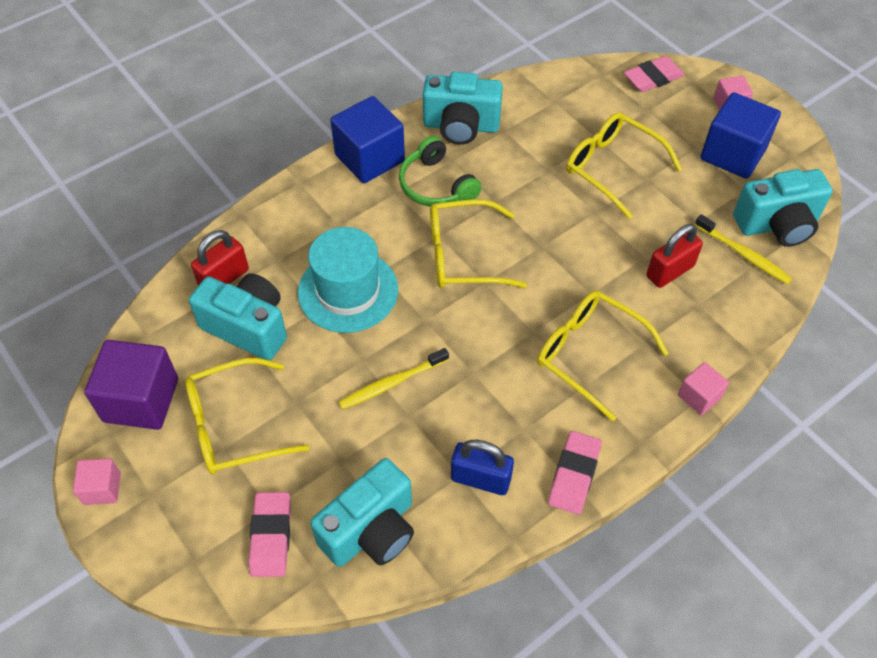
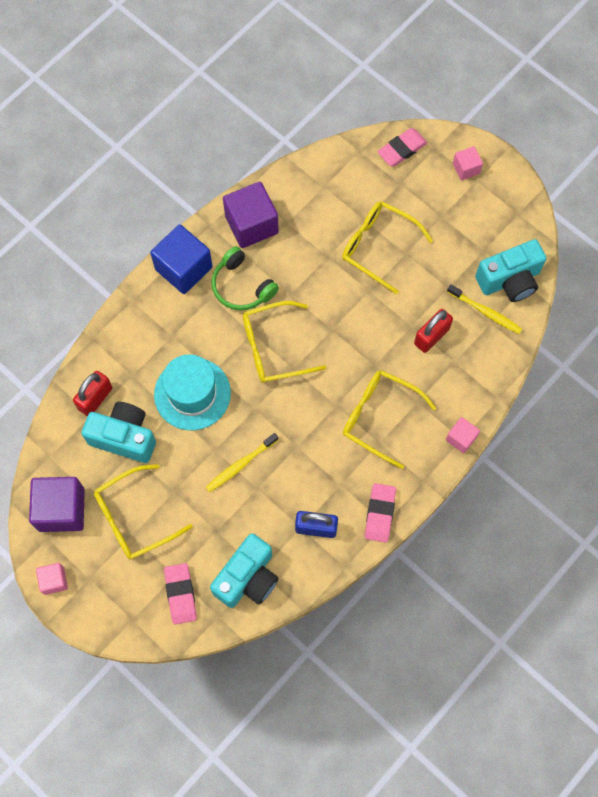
camera: 10 degrees left, 15 degrees up
(461, 126) = (251, 224): turquoise camera -> purple cube
(733, 154) = (472, 218): blue cube -> none

